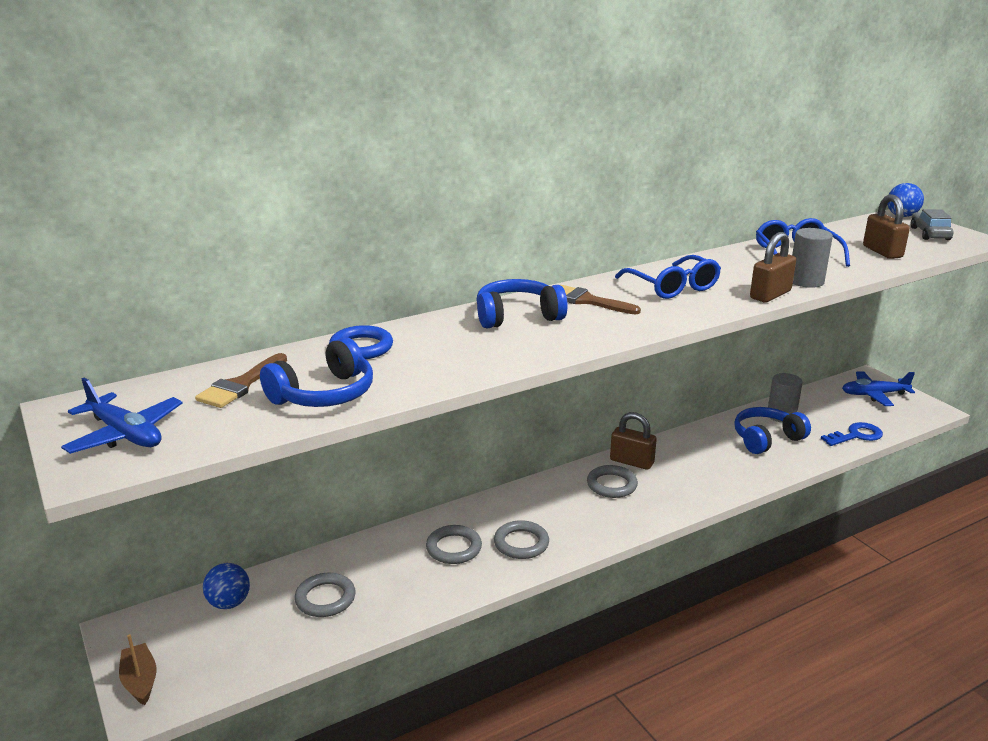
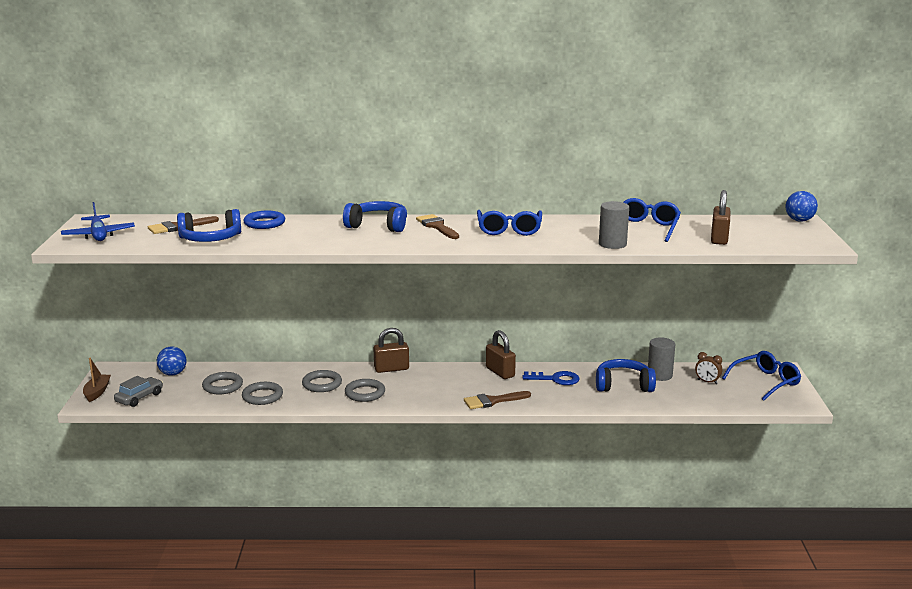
camera: 30 degrees right, 5 degrees down
(611, 485) = (467, 380): grey ring -> grey ring (262, 396)
(672, 503) = (493, 401): none -> brown brush
(770, 295) = (567, 246): brown padlock -> brown padlock (391, 369)
(829, 410) = (707, 382): none -> brown clock
(856, 435) = (702, 402): blue key -> blue key (555, 379)
(874, 394) = (765, 382): blue plane -> blue glasses
(929, 234) = (792, 235): grey car -> grey car (139, 397)

